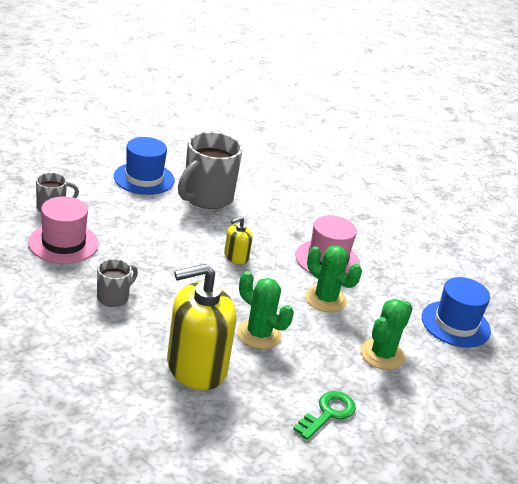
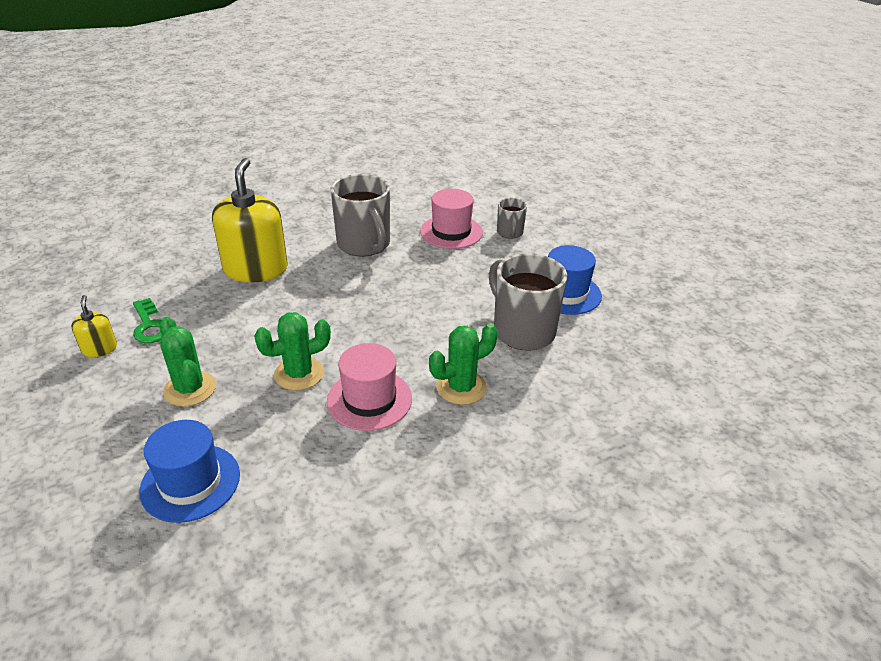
camera: 115 degrees right, 5 degrees up
(113, 297) = (364, 245): grey mug -> grey mug, size x1.93
(236, 257) = (400, 326): yellow soap dispenser -> yellow soap dispenser (99, 349)
(259, 334) = (273, 312): green cactus -> green cactus (461, 387)

